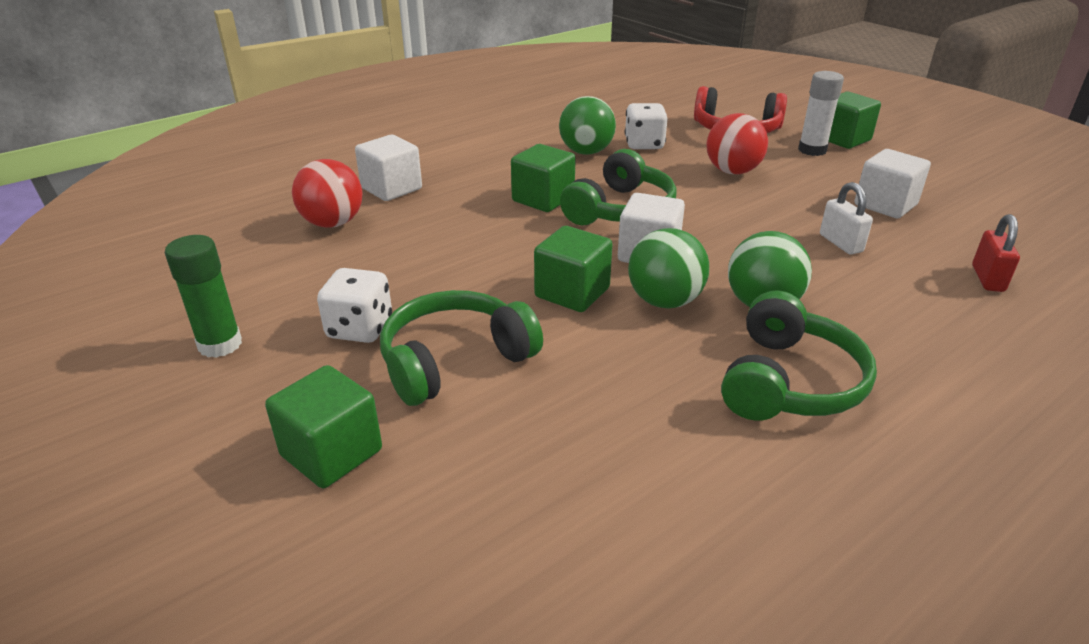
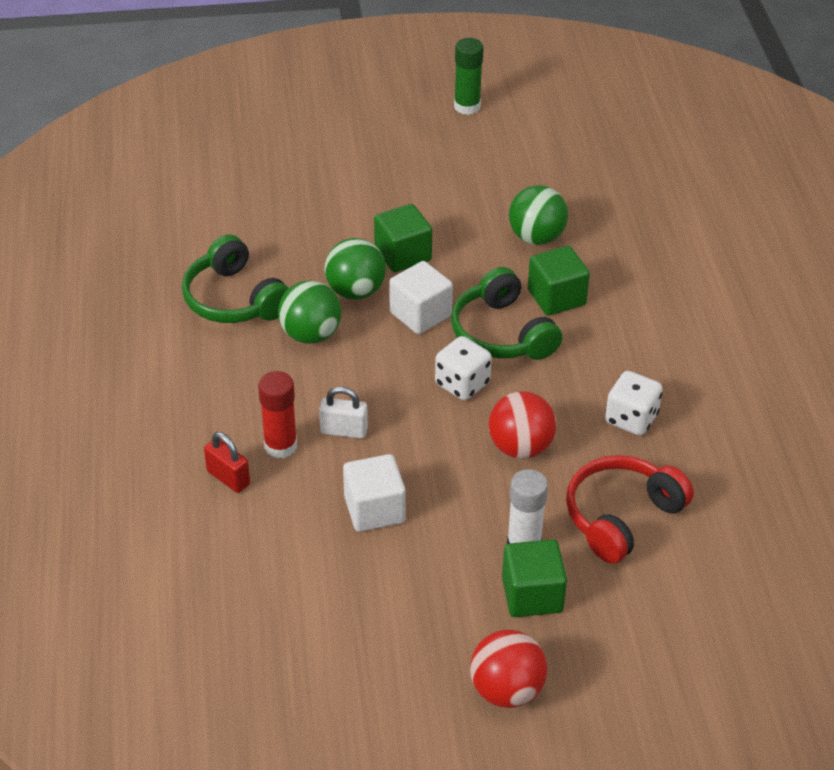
camera: 120 degrees right, 10 degrees up
(331, 453) = (337, 125): green cube -> none
(333, 223) = (597, 177): red ball -> red ball (506, 690)
(360, 329) = (439, 157): white dice -> white dice (462, 384)
(391, 188) = (641, 221): white cube -> none
(455, 361) = (373, 183): green headphones -> none
(586, 152) = (640, 367): green ball -> green ball (536, 237)
(910, 267) = (280, 446): none -> red glue stick

